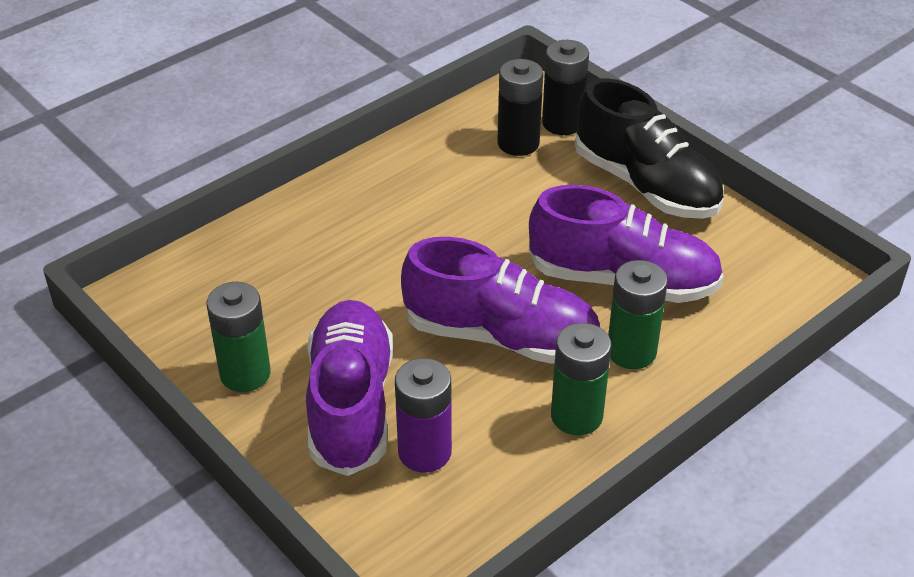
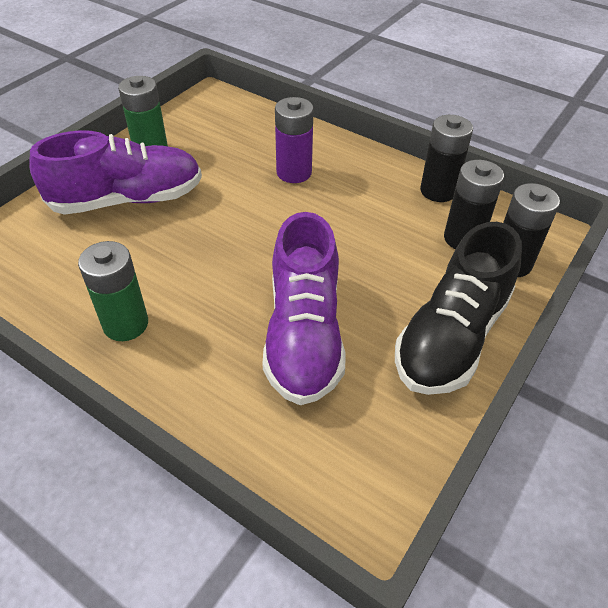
camera: 75 degrees right, 5 degrees up
(424, 452) = (83, 243): purple battery -> purple battery (294, 172)
(436, 140) = (438, 191): none -> black battery
(501, 336) = (211, 265): purple shoe -> none
(631, 351) = (209, 352): green battery -> none

